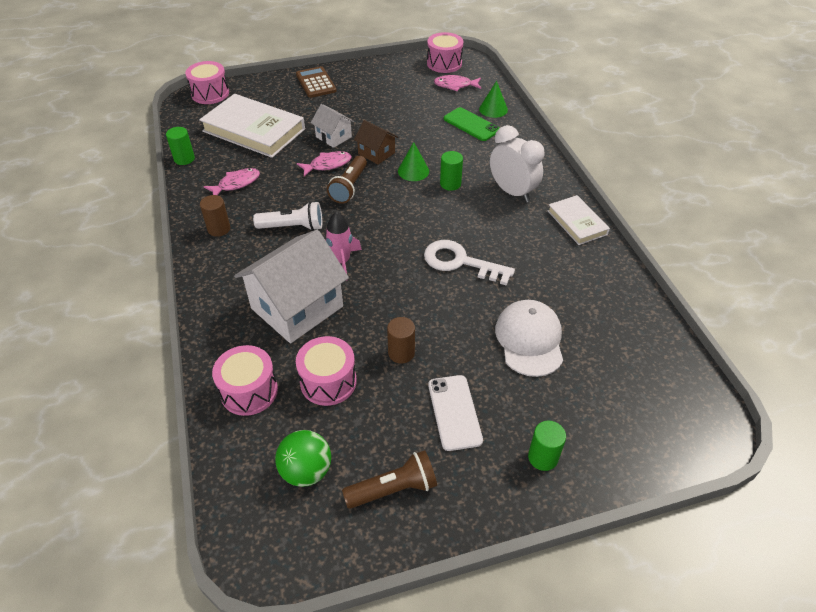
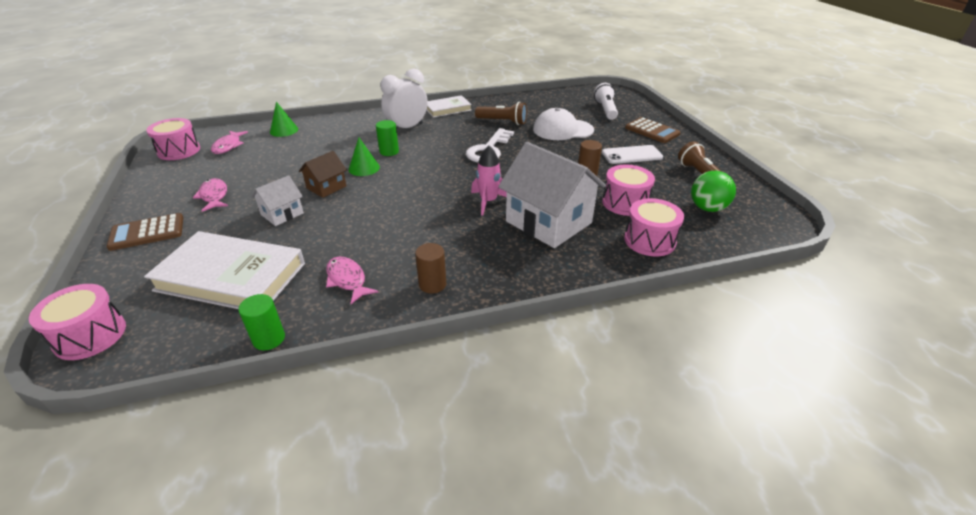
camera: 90 degrees left, 10 degrees down
(254, 130) = (231, 277): white book -> white book turned 75 degrees clockwise
(293, 227) = (435, 232): white flashlight -> white flashlight (605, 110)
(328, 165) = (334, 215): pink fish -> pink fish (214, 196)
(349, 187) = (378, 201): brown flashlight -> brown flashlight (503, 121)
(471, 124) = (303, 140): green phone -> none
(543, 457) = (652, 131): green cylinder -> brown calculator

